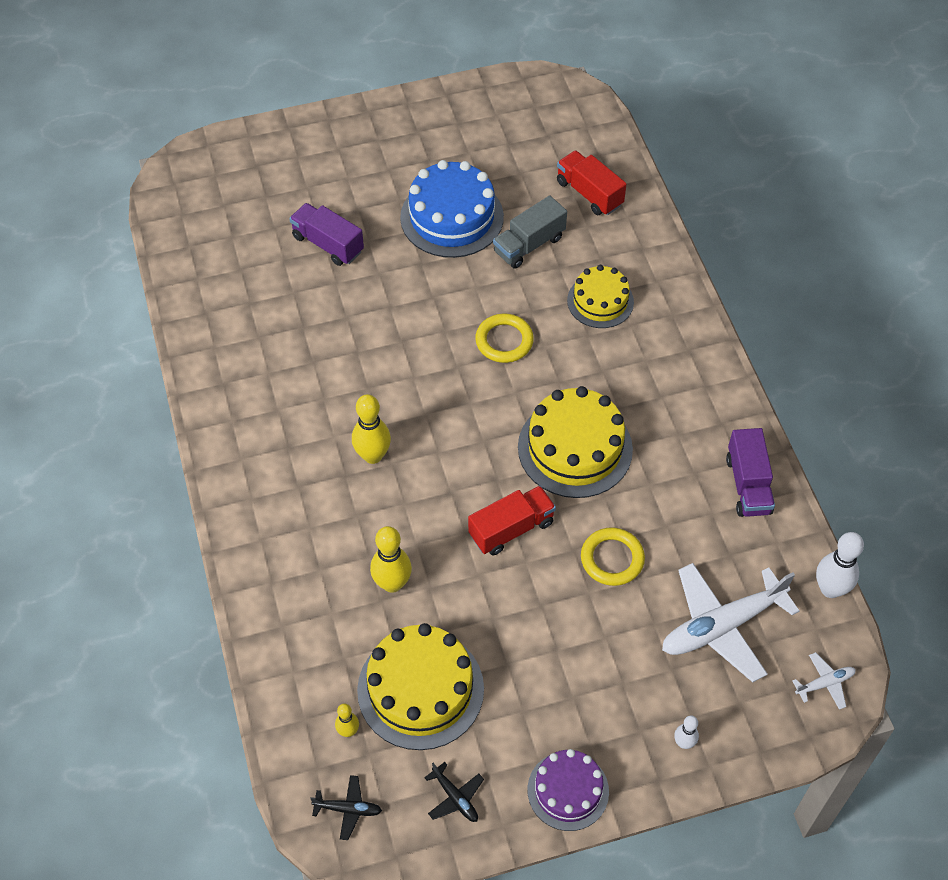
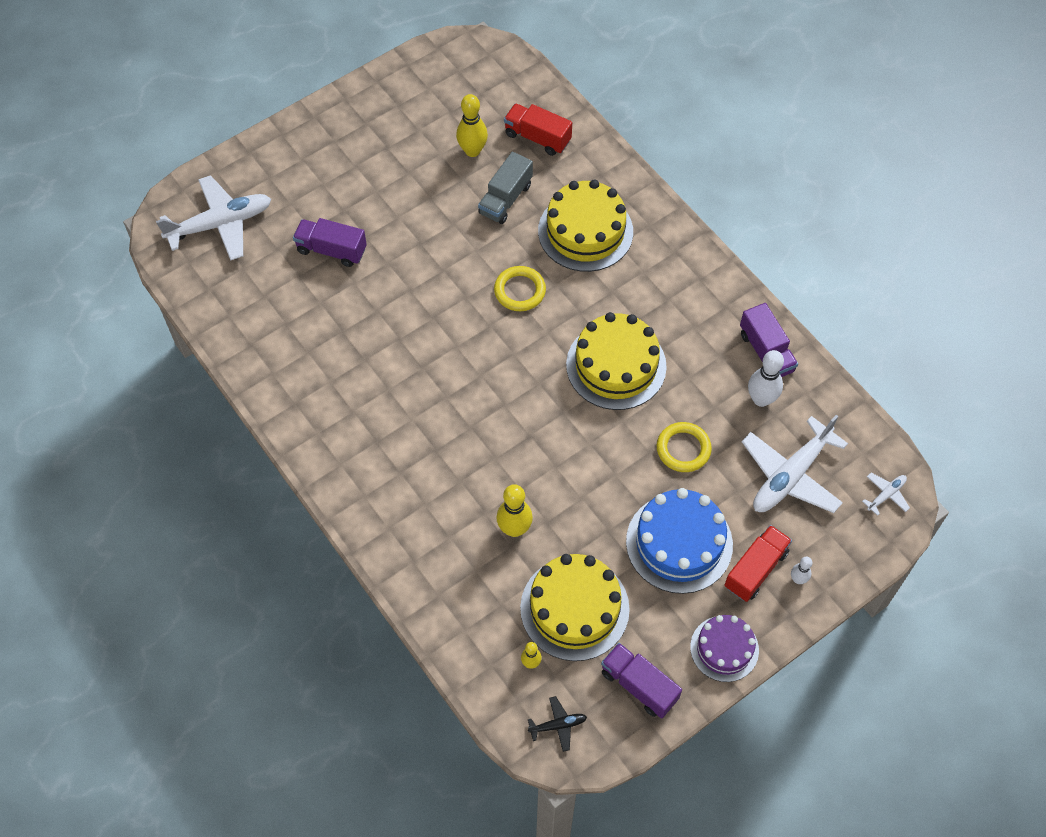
camera: 20 degrees left, 5 degrees up
(229, 188) = (220, 224): none -> white plane
(373, 455) = (451, 425): yellow bowling pin -> yellow bowling pin (472, 151)
(452, 217) = (429, 193): blue cake -> blue cake (679, 543)
(455, 797) = (639, 685): black plane -> purple truck
(511, 529) = (592, 451): red truck -> red truck (755, 569)
(600, 301) = (585, 231): yellow cake -> yellow cake, size x1.61
(830, 589) = (862, 417): white bowling pin -> white bowling pin (761, 399)

